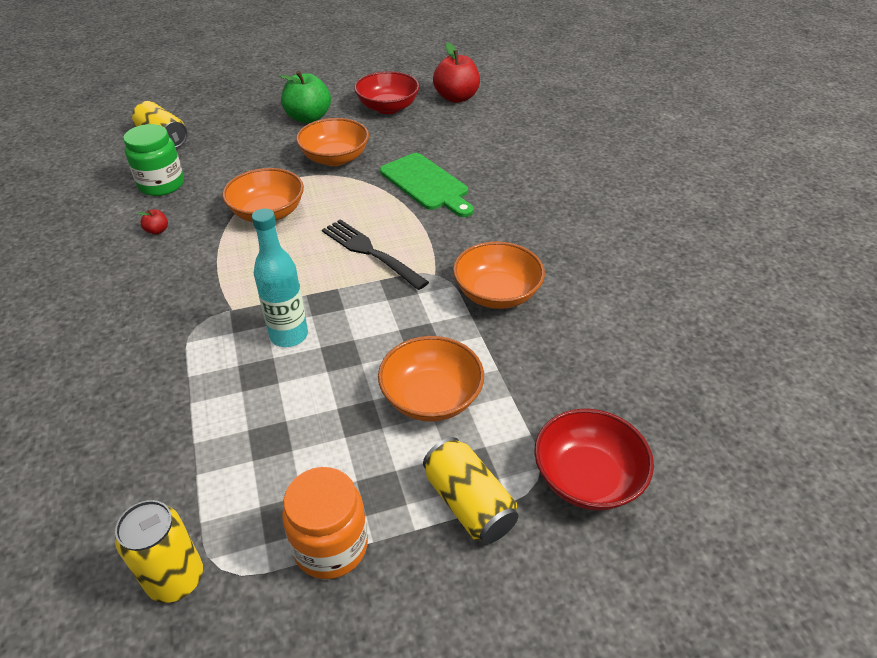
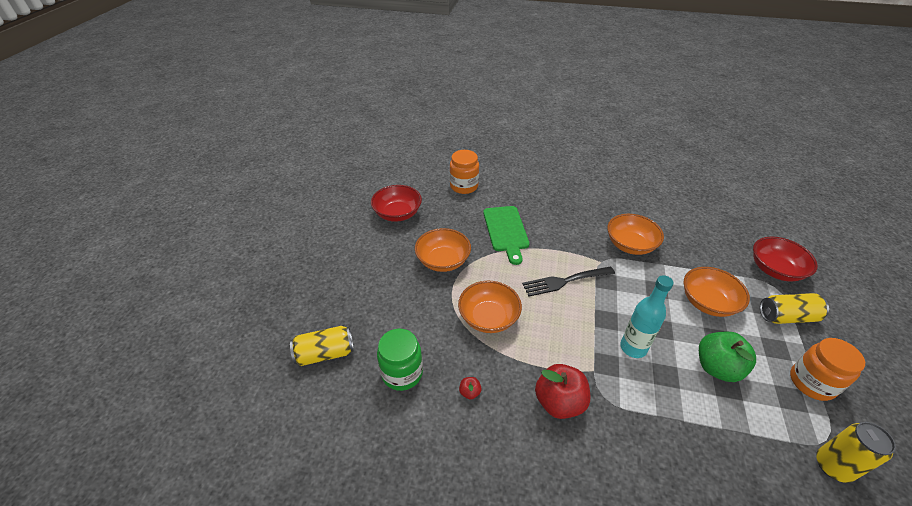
camera: 60 degrees left, 0 degrees up
(308, 118) = (374, 256): green apple -> green apple (717, 367)
(426, 184) = (506, 231): green cutting board -> green cutting board turned 90 degrees clockwise
(456, 98) = (414, 181): red apple -> red apple (559, 402)
(483, 131) = (464, 186): none -> orange jar

